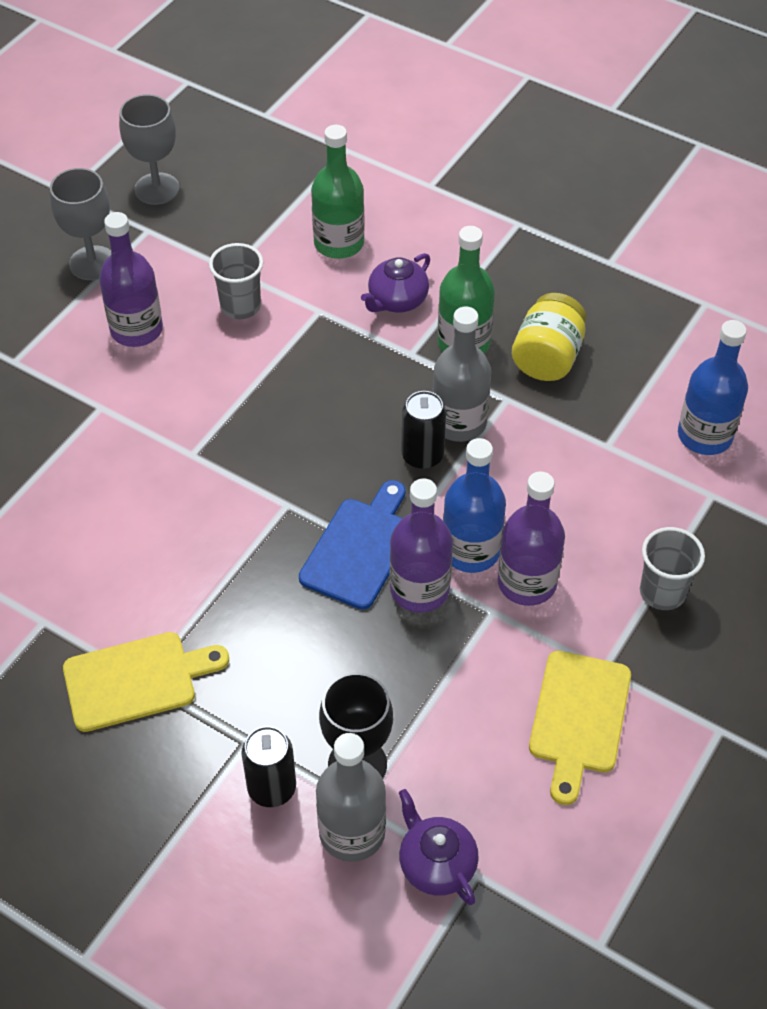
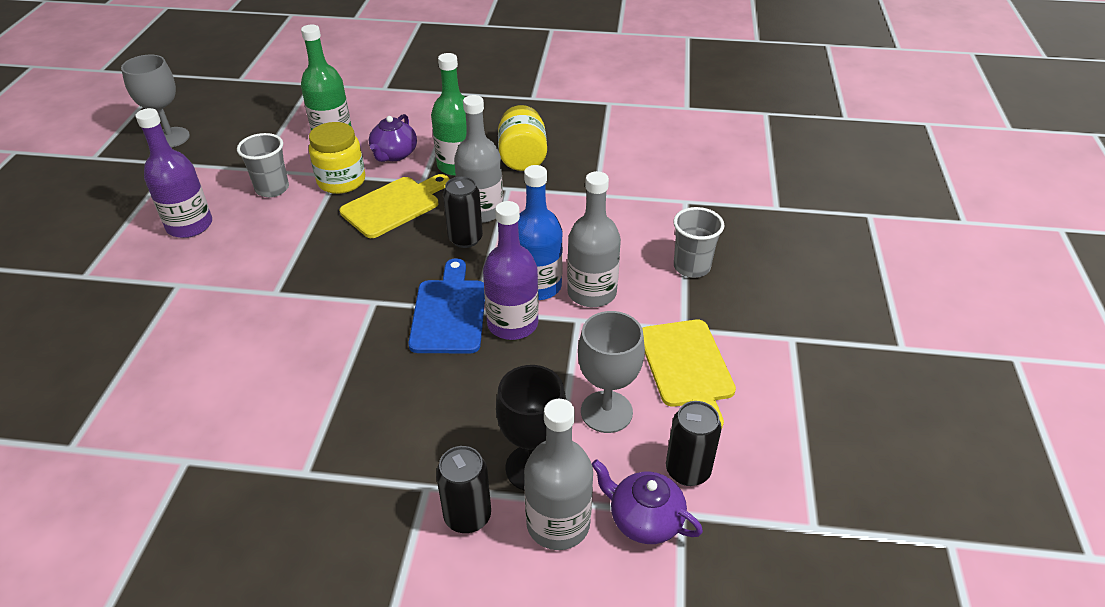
camera: 25 degrees left, 10 degrees down
(92, 263) = (133, 194): grey goblet -> grey goblet (606, 412)
(136, 680) = (298, 476): yellow cutting board -> yellow cutting board (394, 205)
(320, 321) = (341, 181): none -> yellow jar
(509, 833) = (687, 470): none -> black can
(527, 583) = (591, 293): purple bottle -> grey bottle
(705, 435) = (657, 170): blue bottle -> none

